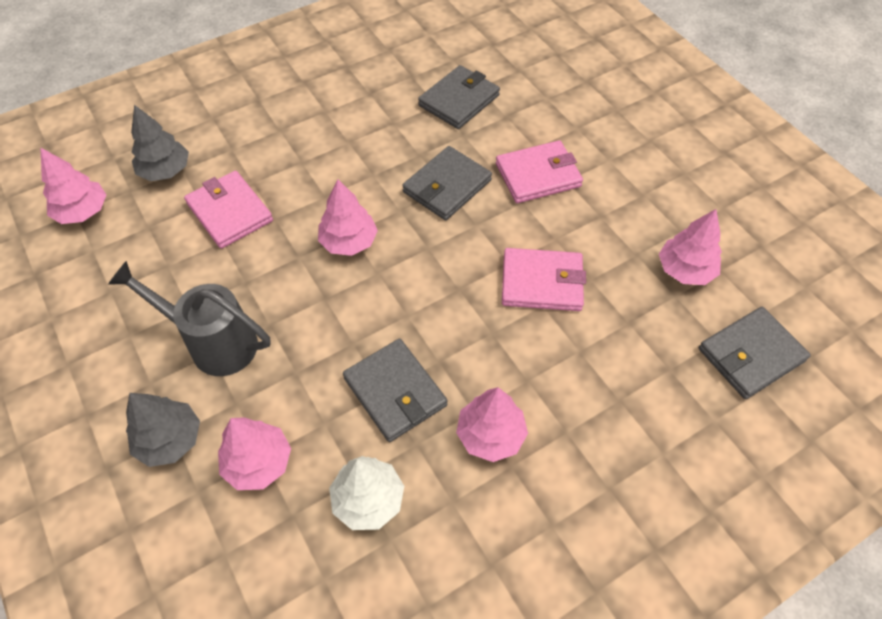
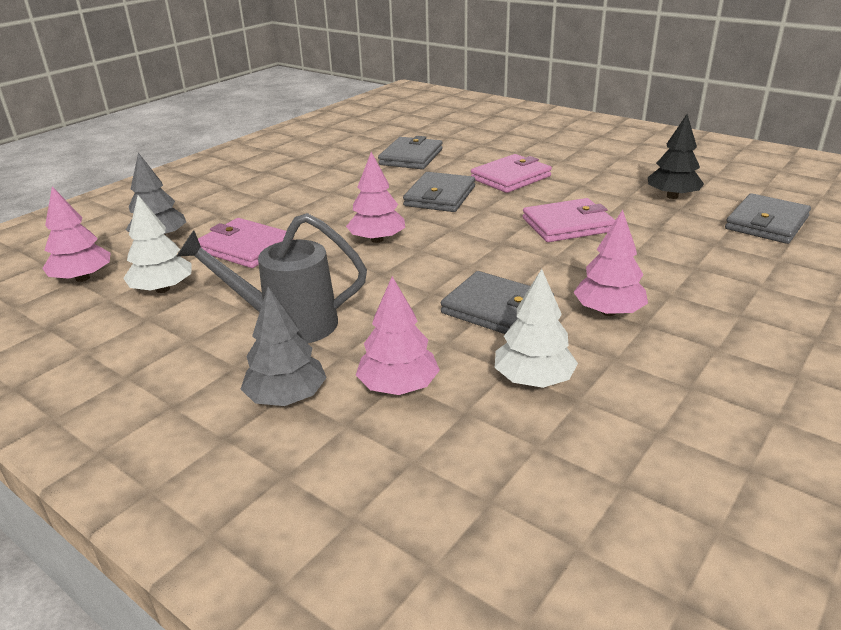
camera: 20 degrees left, 25 degrees down
(138, 253) = (163, 289): none -> white tree
(685, 270) = (672, 196): pink tree -> black tree

